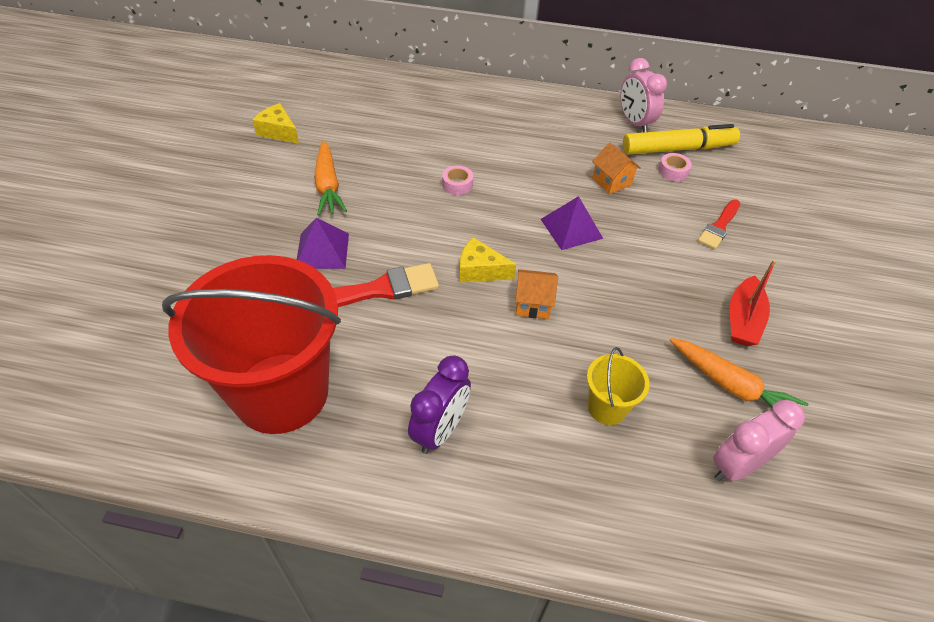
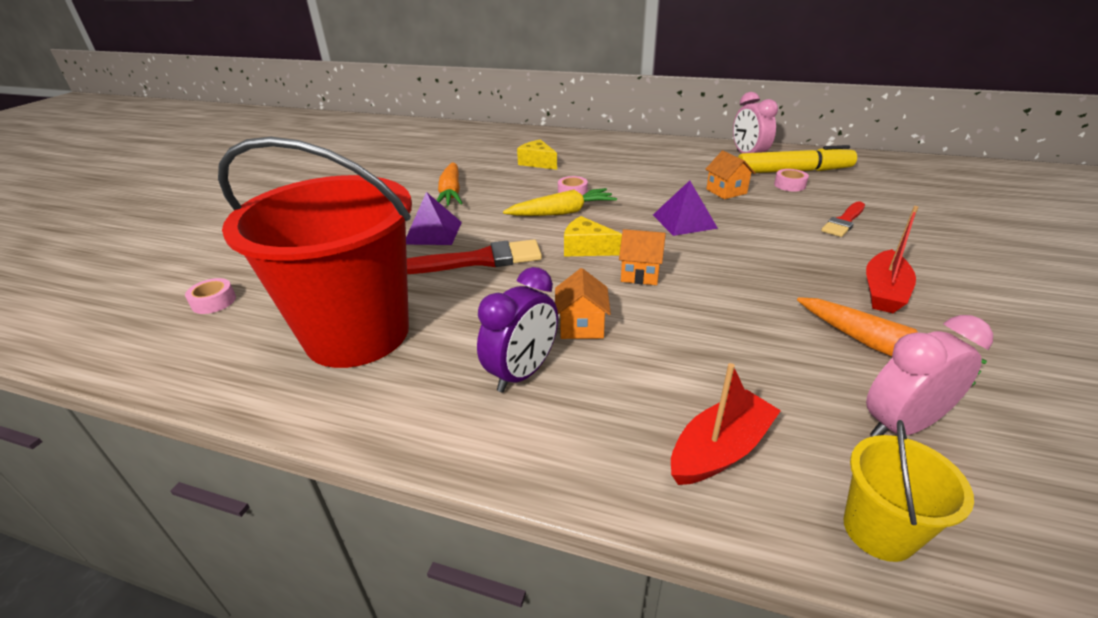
camera: 10 degrees right, 15 degrees down
(123, 357) = (214, 302): none -> pink tape
(278, 132) = (417, 162): yellow cheese -> yellow cheese (537, 163)
(450, 217) = (562, 212): none -> yellow carrot
(485, 373) = (581, 326): none -> orange house
(603, 498) = (720, 449): none -> red boat
(607, 408) = (723, 361): yellow bucket -> yellow bucket (878, 530)

